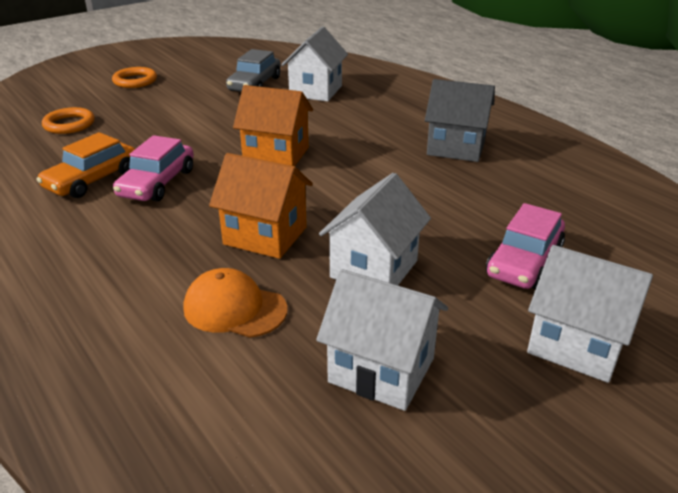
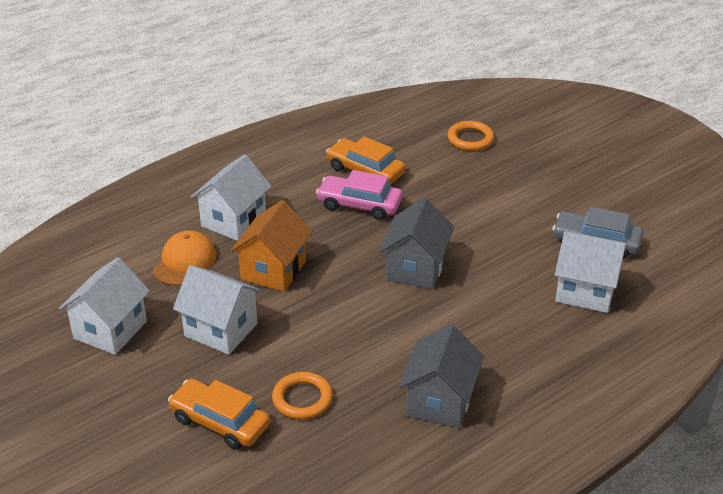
camera: 90 degrees right, 5 degrees up
(135, 81) = (585, 158): orange ring -> orange ring (302, 399)
(276, 155) = (415, 269): orange house -> grey house
(524, 261) = (220, 422): pink car -> orange car
(576, 345) = (112, 433): white house -> white house (233, 221)

